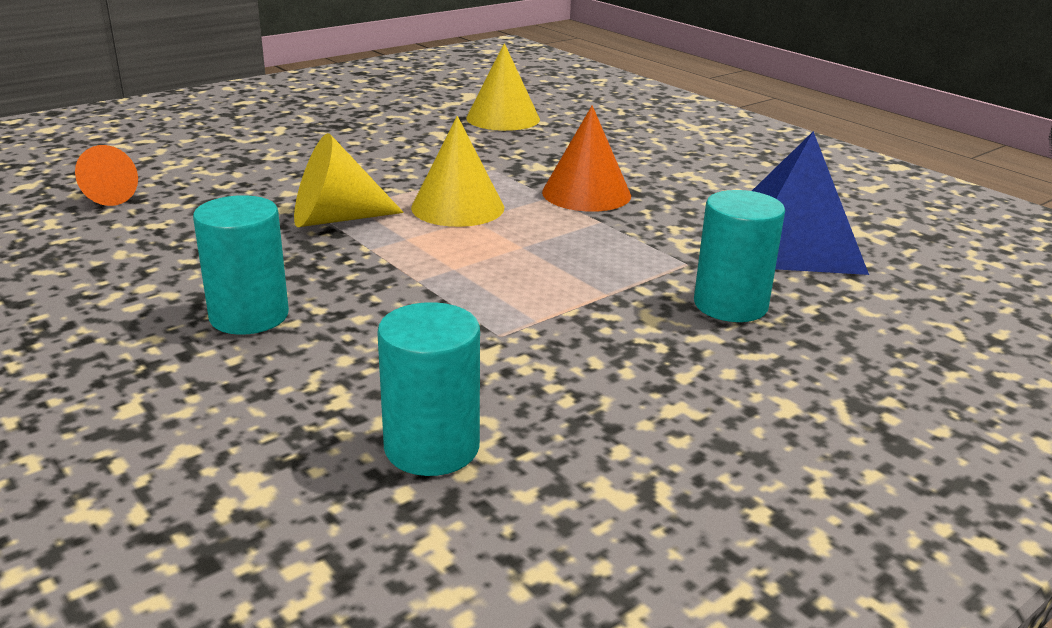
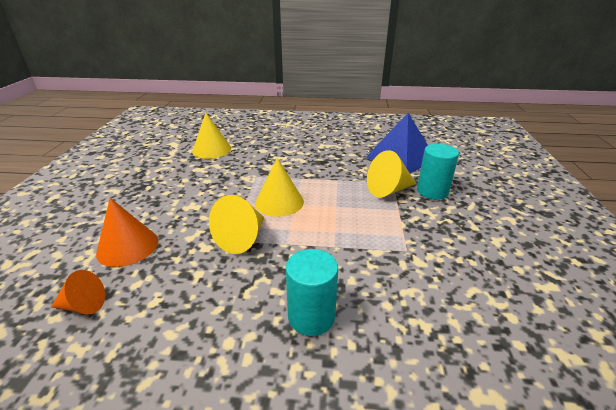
camera: 45 degrees left, 5 degrees up
(432, 447) = (487, 317): turquoise cylinder -> none
(586, 193) = (310, 170): orange cone -> orange cone (128, 246)
(653, 268) = (388, 190): none -> yellow cone

